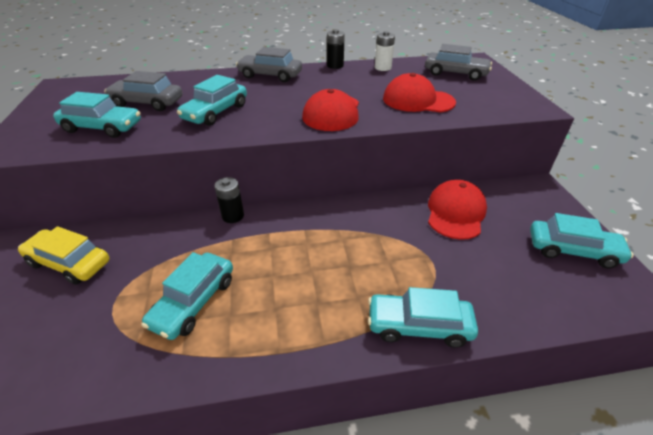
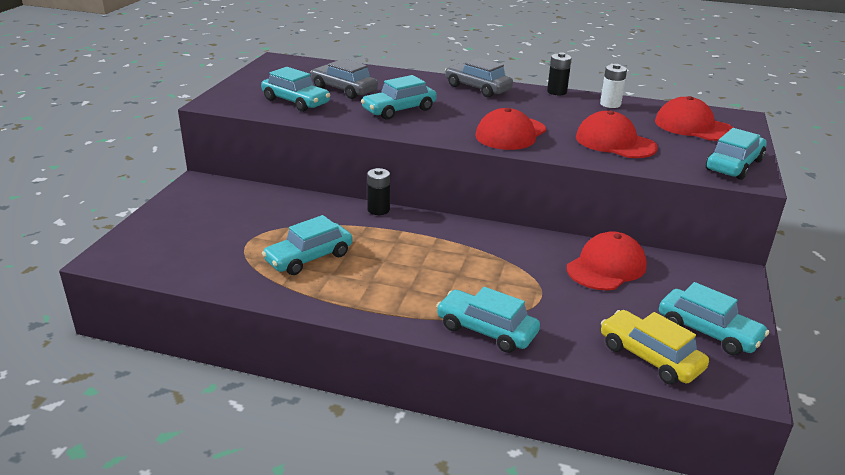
camera: 25 degrees right, 10 degrees down
(69, 263) = (229, 206): yellow car -> yellow car (650, 357)
(455, 73) = (693, 126): grey car -> red cap
(514, 99) = (734, 165): none -> turquoise car

